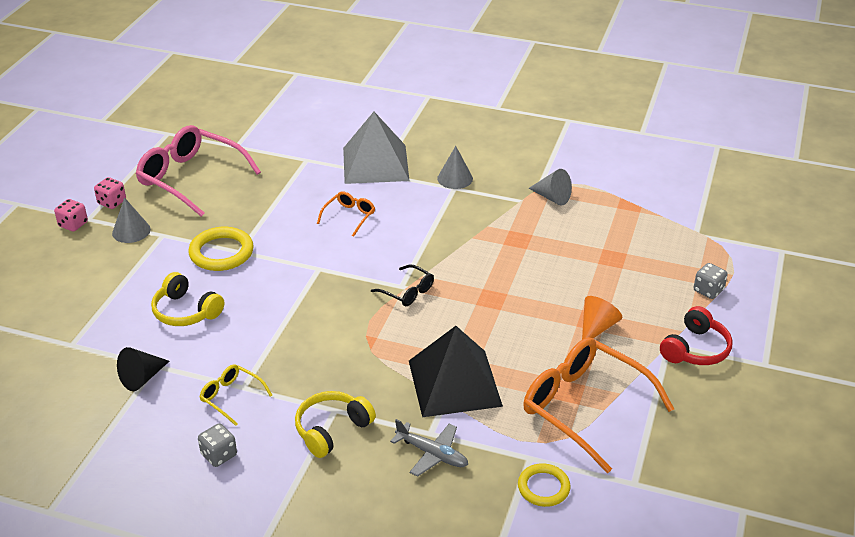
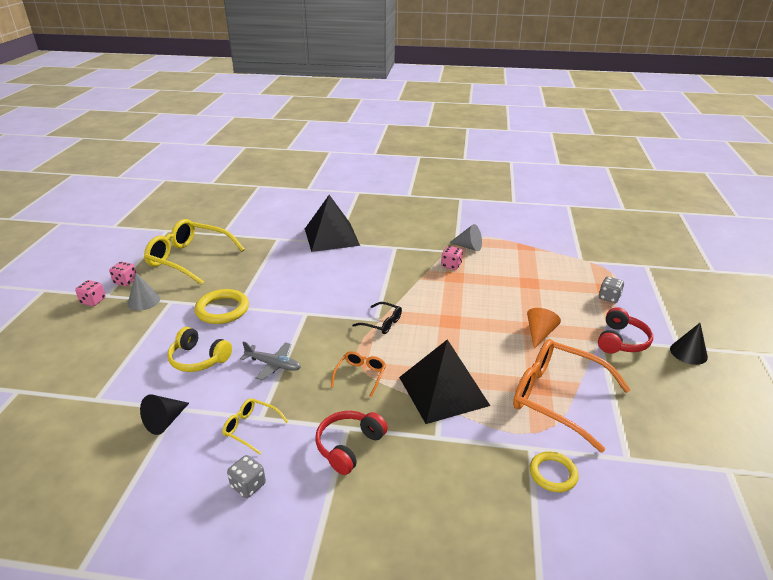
camera: 10 degrees left, 5 degrees down
(191, 178) = (189, 259): pink glasses -> yellow glasses
(332, 429) = (349, 446): yellow headphones -> red headphones
(349, 217) = (321, 274): orange glasses -> orange glasses (360, 375)
(375, 164) = (331, 236): grey pyramid -> black pyramid
(432, 454) = (444, 456): grey plane -> grey plane (273, 365)
(455, 178) = (393, 241): grey cone -> none
(519, 222) = (451, 265): none -> pink dice
(773, 374) = (688, 353): none -> black cone

